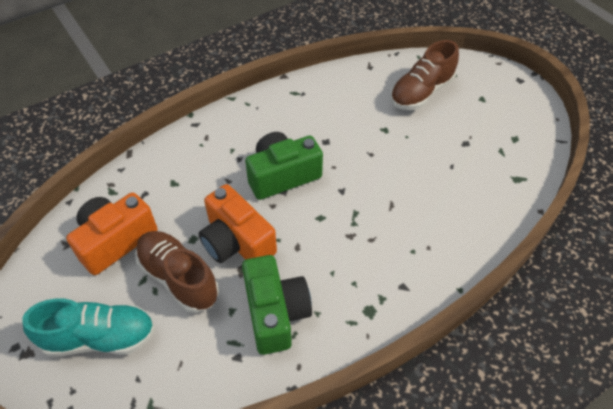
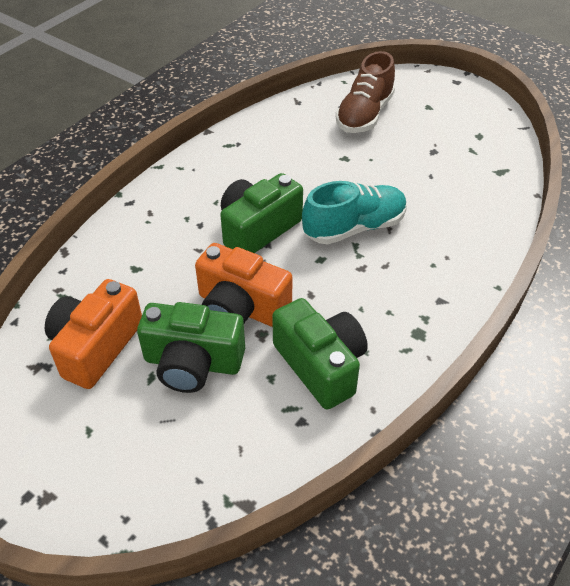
camera: 20 degrees left, 5 degrees down
(100, 338) = (130, 452): turquoise shoe -> turquoise shoe (354, 227)
(179, 278) = (193, 363): brown shoe -> green camera

